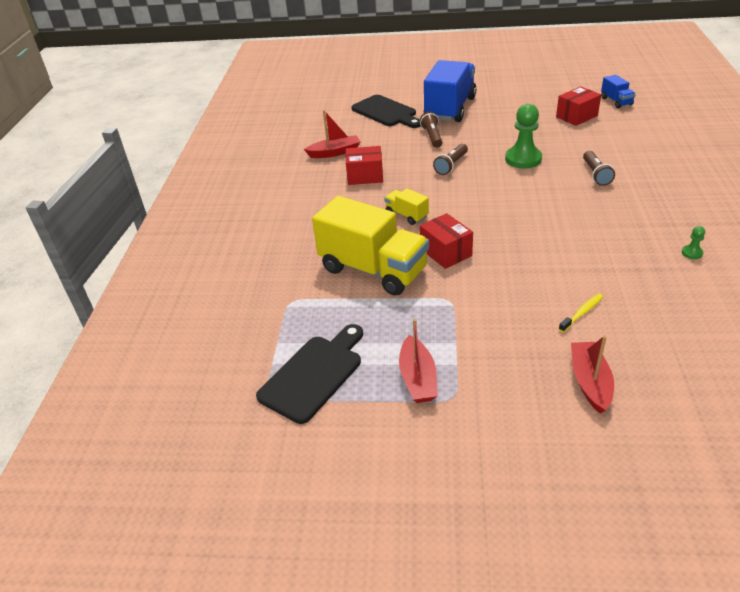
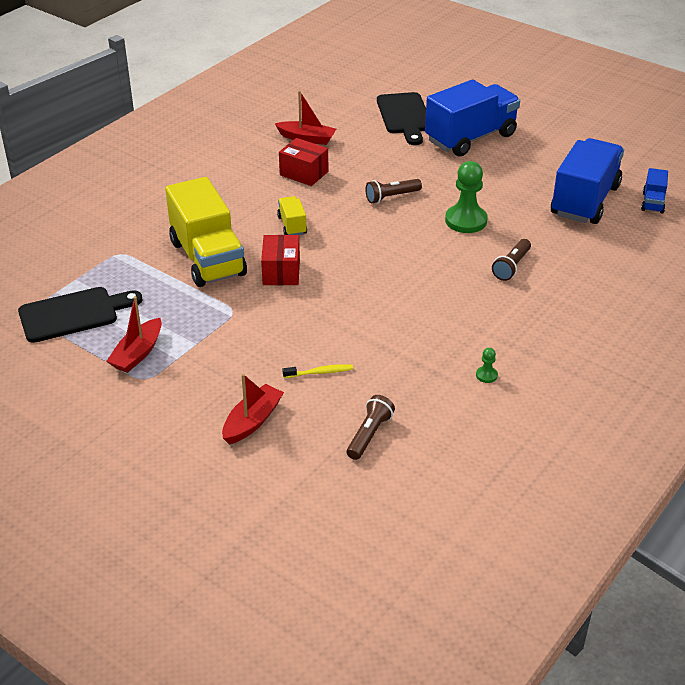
camera: 30 degrees right, 0 degrees up
(432, 137) = (413, 161): brown flashlight -> brown flashlight (369, 435)
(576, 116) = (584, 201): red box -> blue truck

